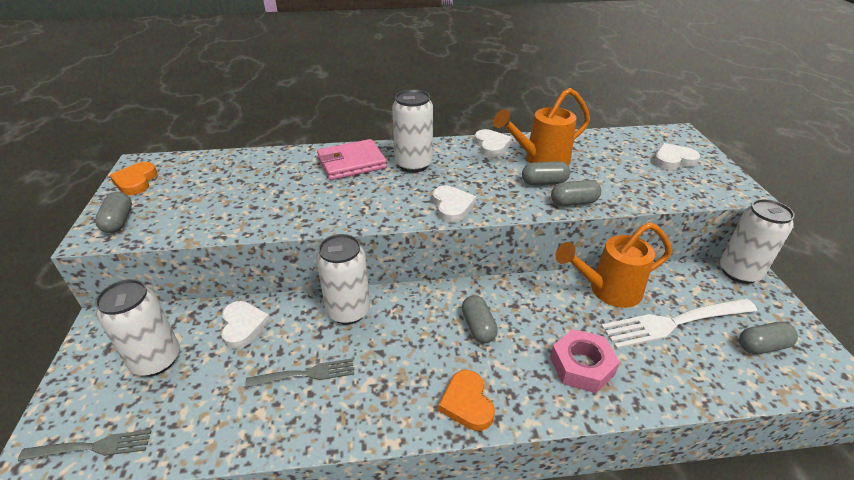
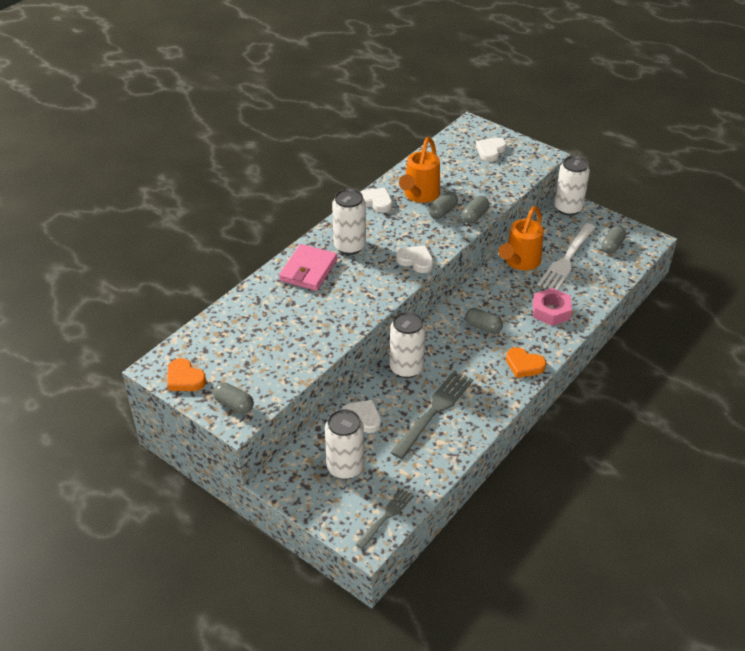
camera: 45 degrees left, 5 degrees up
(306, 374) = (434, 411): grey fork -> grey fork, size x1.71

